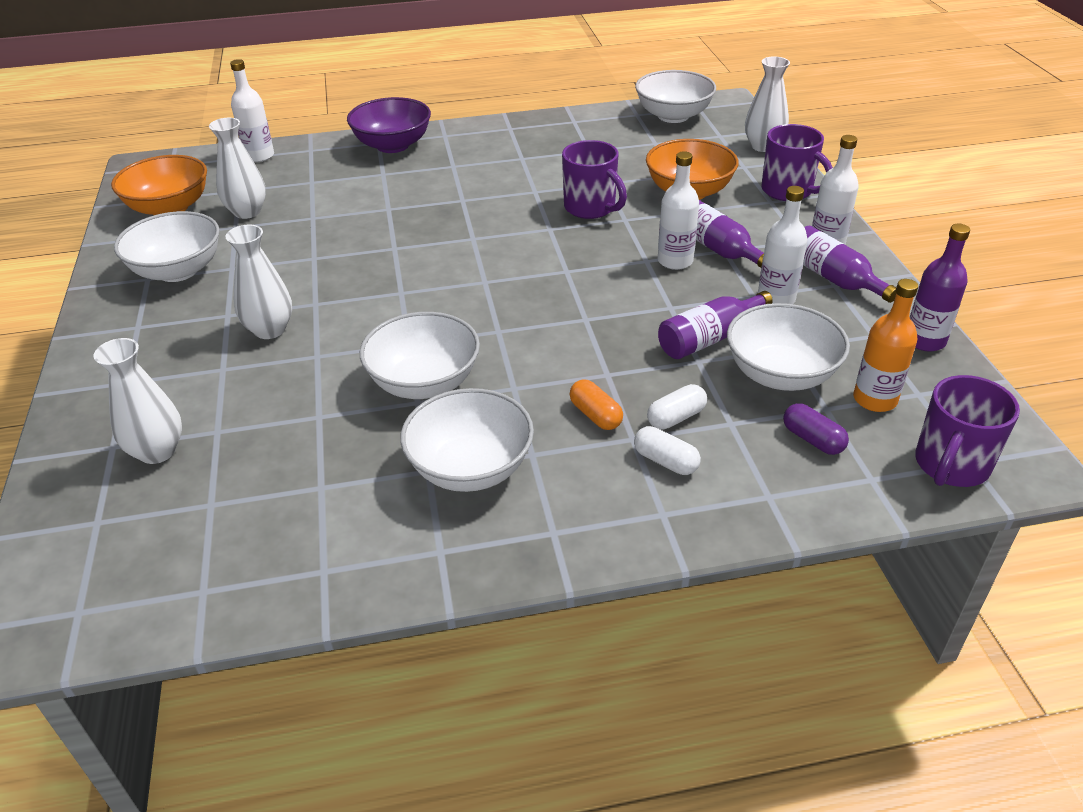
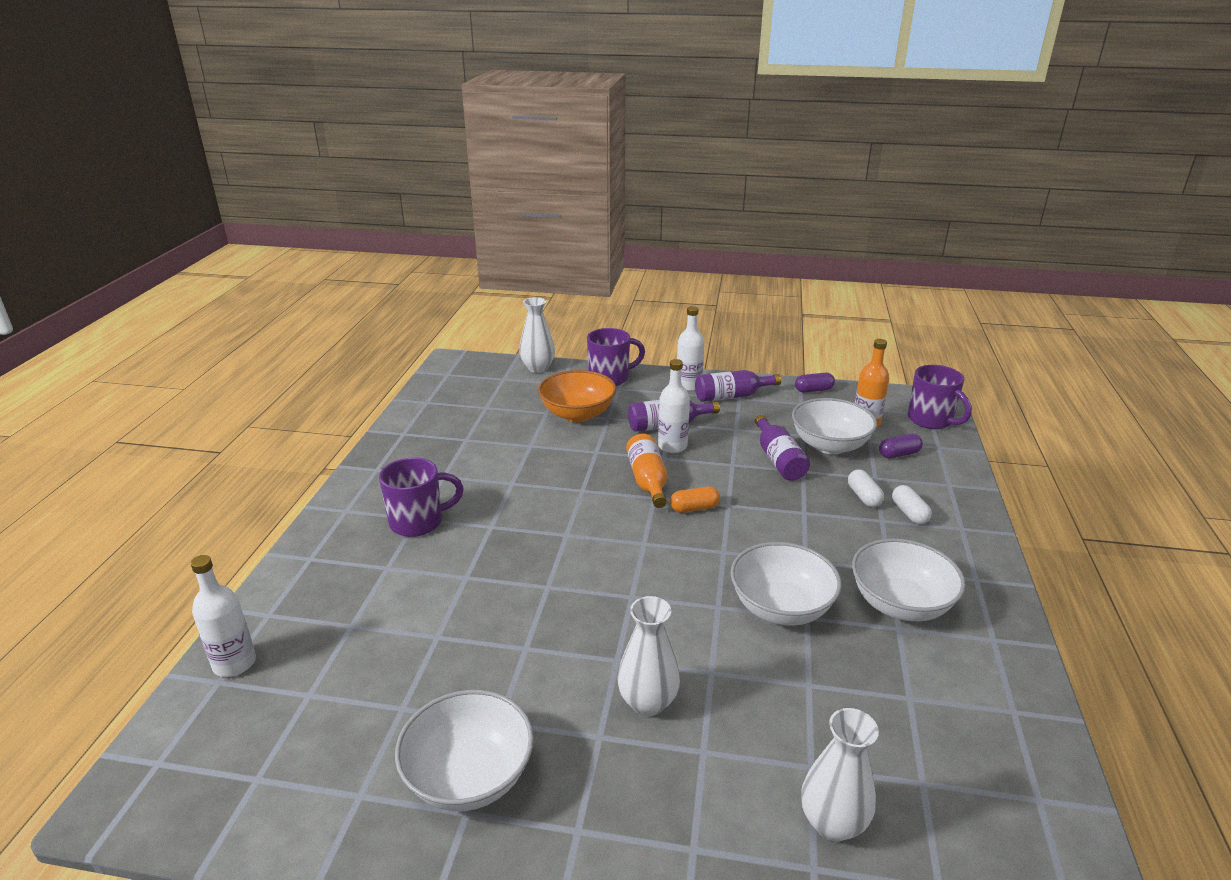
camera: 70 degrees left, 10 degrees down
(169, 208) = (292, 774): orange bowl -> none
(247, 212) = (374, 692): white vase -> none
(393, 145) = (329, 549): purple bowl -> none
(591, 208) = (565, 462): purple mug -> purple mug (418, 522)
(594, 260) = (648, 480): none -> orange bottle
(595, 415) = (851, 529): orange capsule -> orange capsule (694, 508)
(665, 461) = (909, 513): white capsule -> white capsule turned 75 degrees counterclockwise
(673, 116) = (448, 388): white bowl -> none
(776, 299) = (744, 422): white bottle -> none
(924, 341) = (813, 390): purple bottle -> purple capsule

